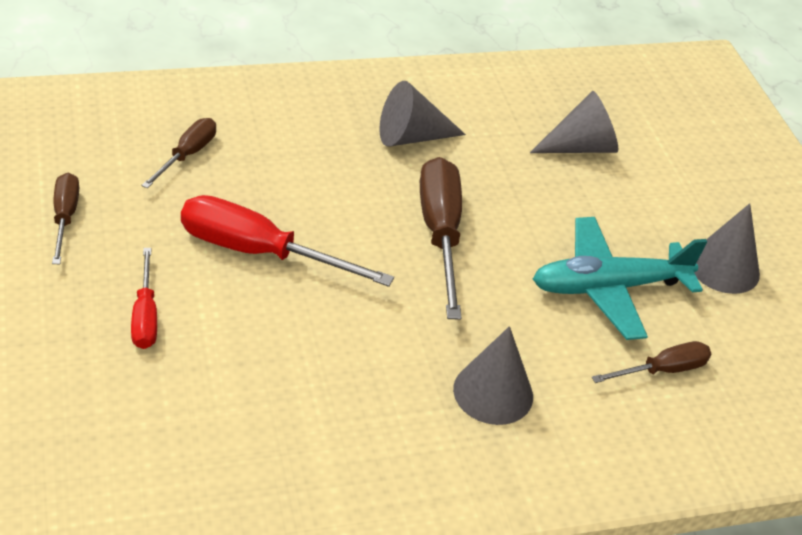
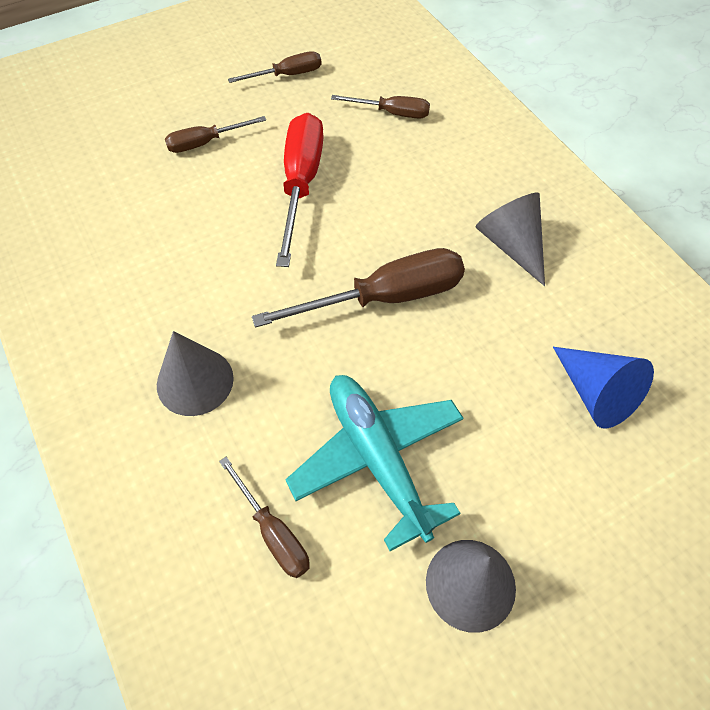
camera: 80 degrees right, 15 degrees up
(145, 316) = (205, 143): red screwdriver -> brown screwdriver
(580, 147) = (595, 393): grey cone -> blue cone

